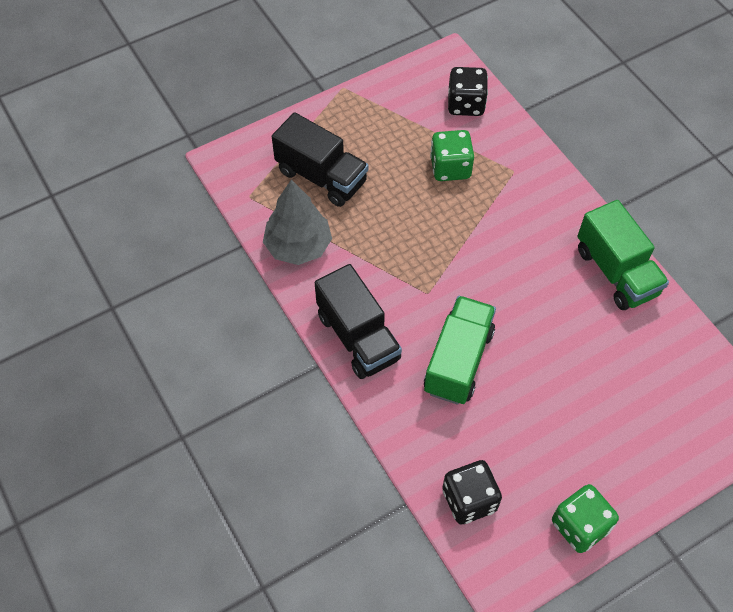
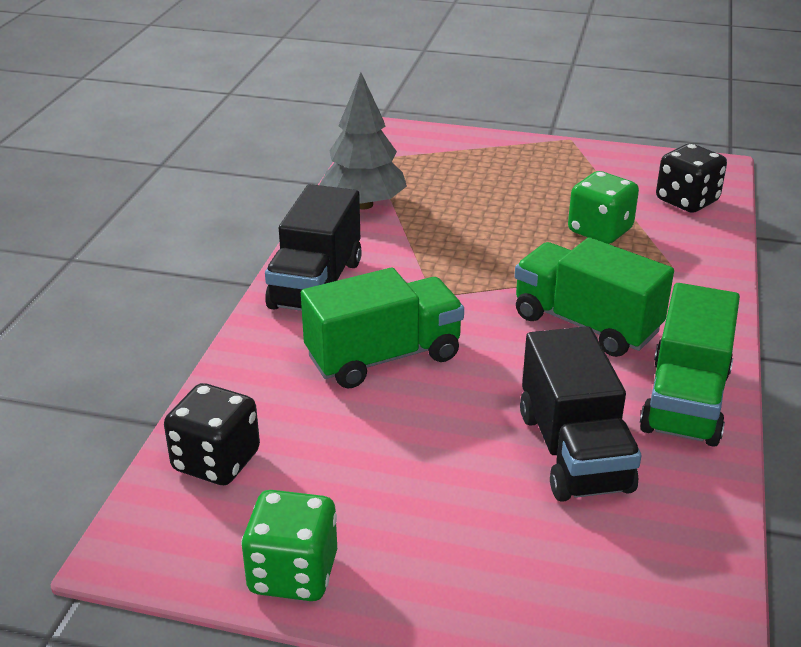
camera: 45 degrees right, 25 degrees down
(321, 176) = (458, 177): black truck -> black truck (574, 451)
(522, 253) = (585, 324): none -> green truck

